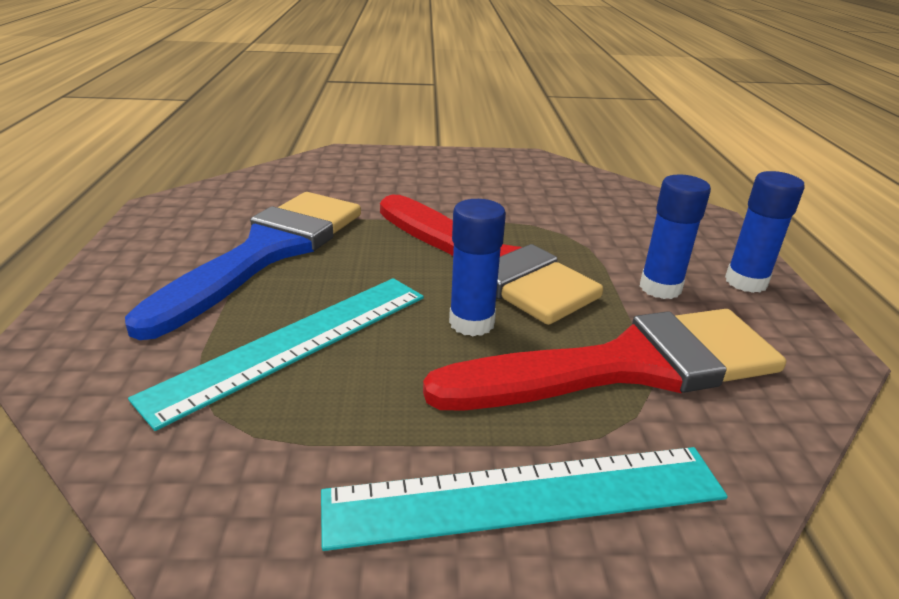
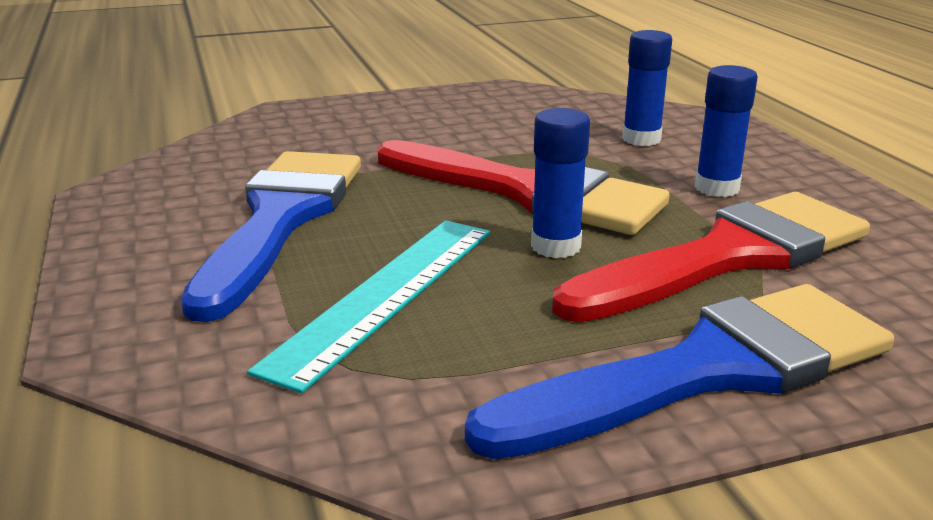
camera: 15 degrees left, 5 degrees down
(526, 496) = (707, 370): turquoise ruler -> blue brush
(746, 282) = (792, 171): blue glue stick -> blue glue stick (641, 139)

